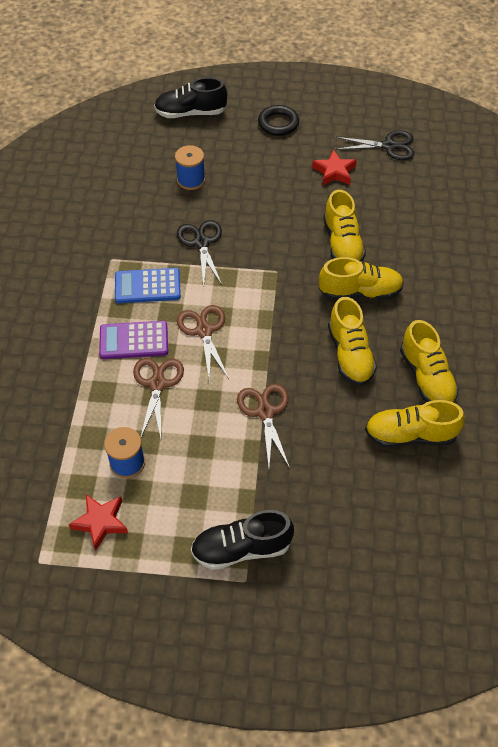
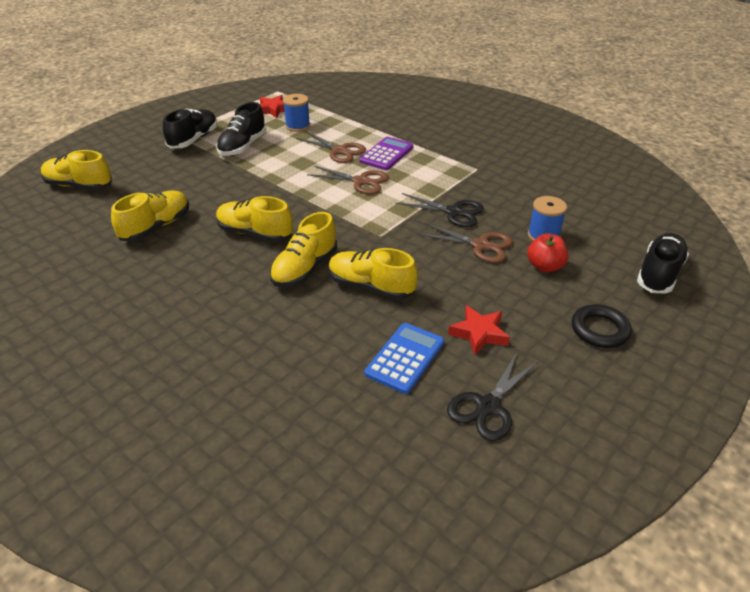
camera: 125 degrees right, 15 degrees down
(147, 286) = (432, 174): blue calculator -> blue calculator (405, 358)
(216, 482) = (243, 146): none -> black shoe
(232, 167) = (545, 266): none -> red apple
(265, 412) = (262, 179): brown scissors -> brown scissors (480, 245)
(426, 377) = (183, 259): yellow shoe -> yellow shoe (79, 186)

